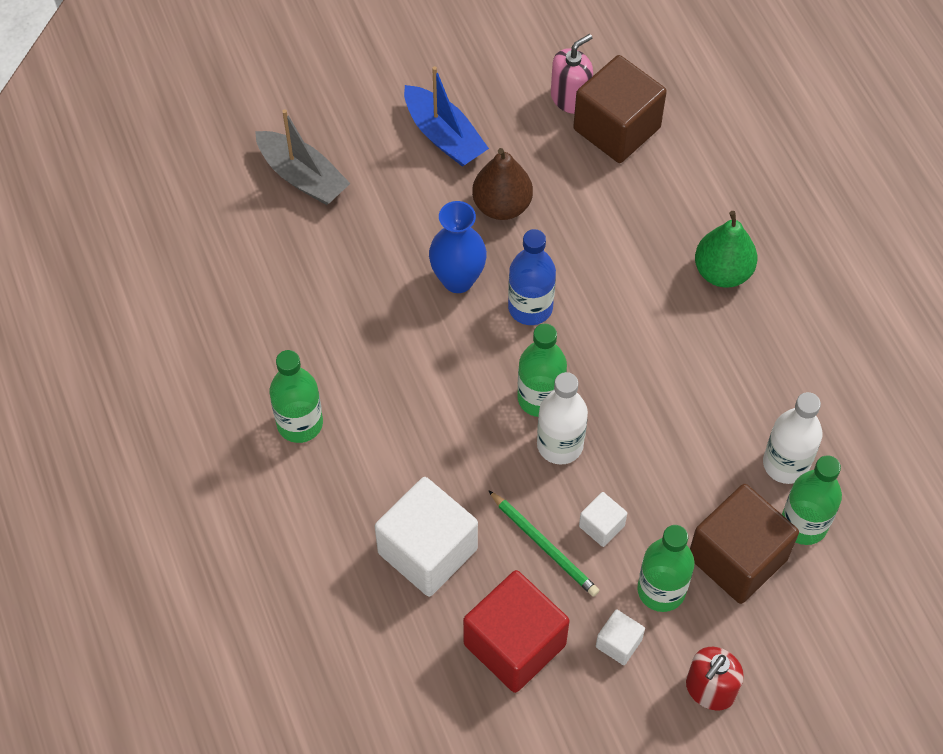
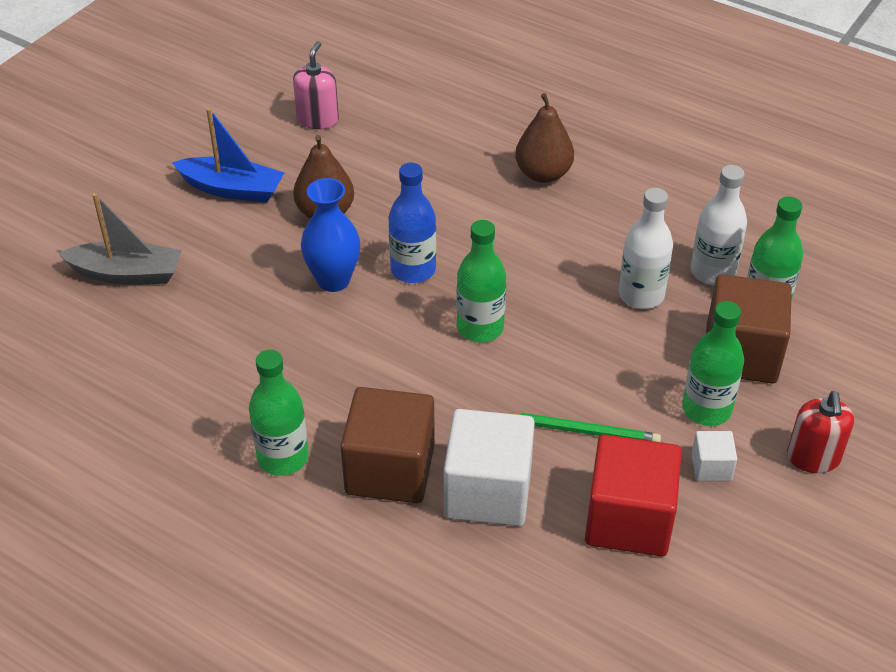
camera: 35 degrees left, 15 degrees down
(560, 445) = (527, 351): white bottle -> white bottle (641, 295)
(601, 526) = (616, 390): white cube -> none
(616, 128) = (373, 122): brown cube -> brown cube (390, 469)
(722, 272) = (543, 174): green pear -> brown pear

